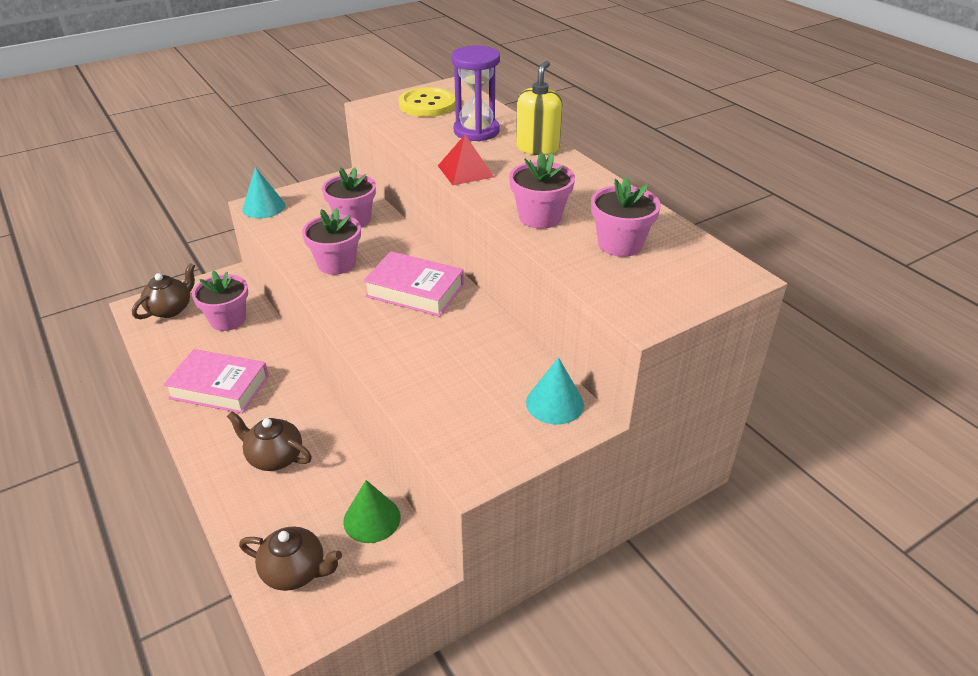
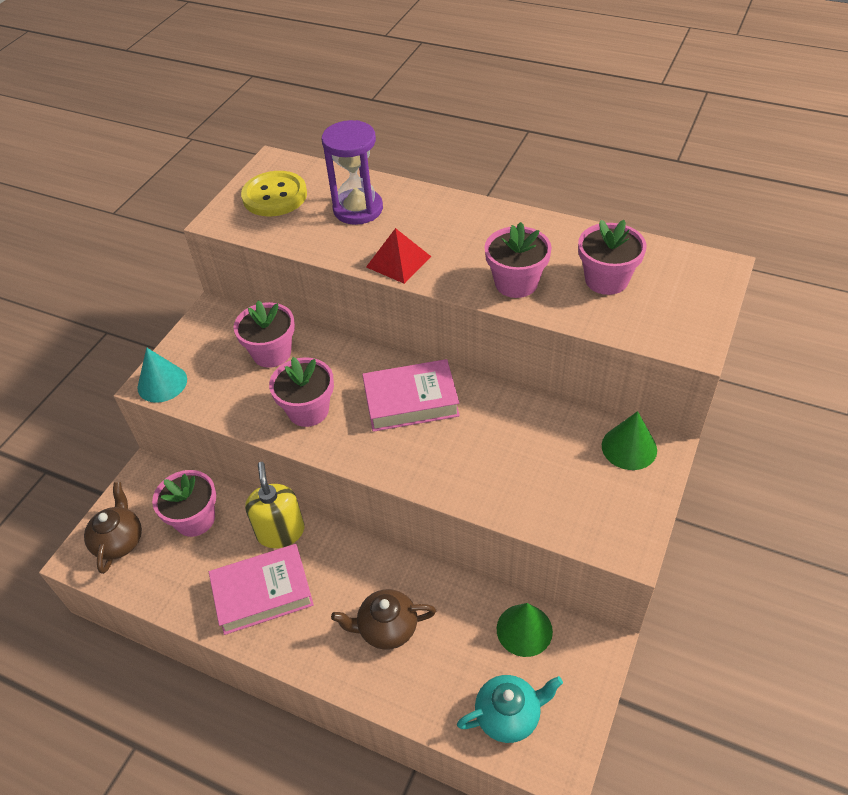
camera: 30 degrees left, 10 degrees up
(295, 571) = (509, 715): brown teapot -> turquoise teapot
(537, 148) = (434, 205): yellow soap dispenser -> yellow soap dispenser (280, 532)
(555, 403) = (629, 447): turquoise cone -> green cone

